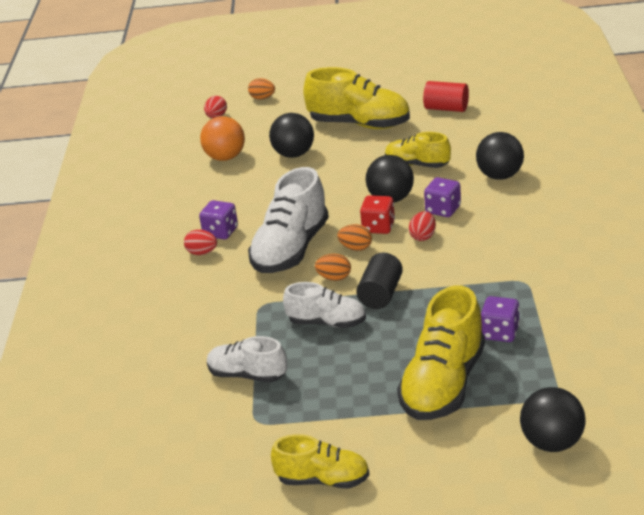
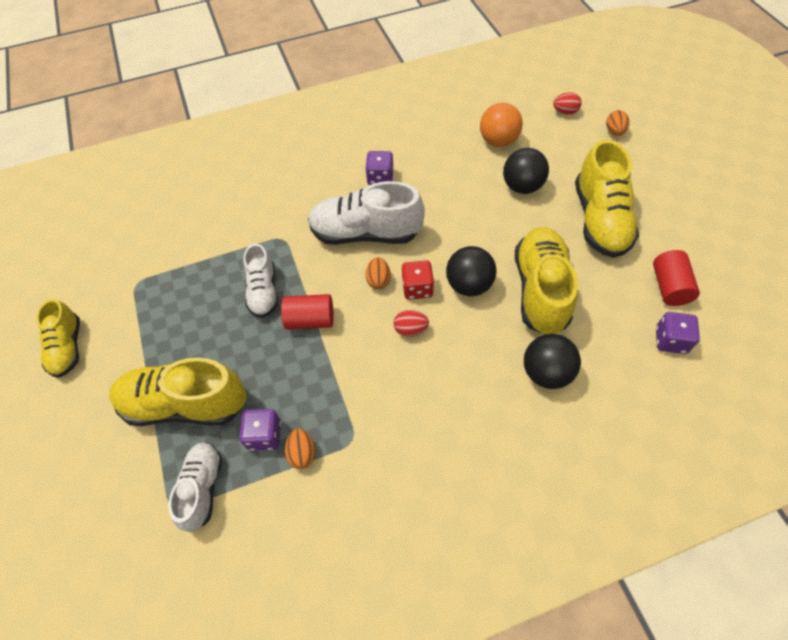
camera: 70 degrees right, 25 degrees up
(202, 253) = (347, 176): red egg -> none
(247, 375) = (190, 259): white shoe -> white shoe (202, 488)
(334, 278) = (329, 278): orange egg -> orange egg (302, 453)
(380, 294) = (310, 320): black cylinder -> red cylinder
(417, 165) = (540, 290): yellow shoe -> yellow shoe, size x1.67
(443, 210) = (463, 335): purple dice -> purple dice (670, 340)
(552, 443) = (106, 516): black ball -> none

